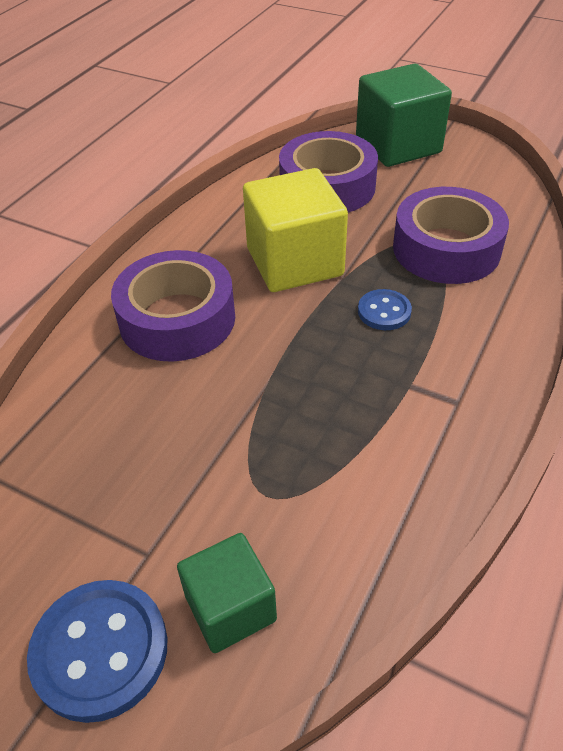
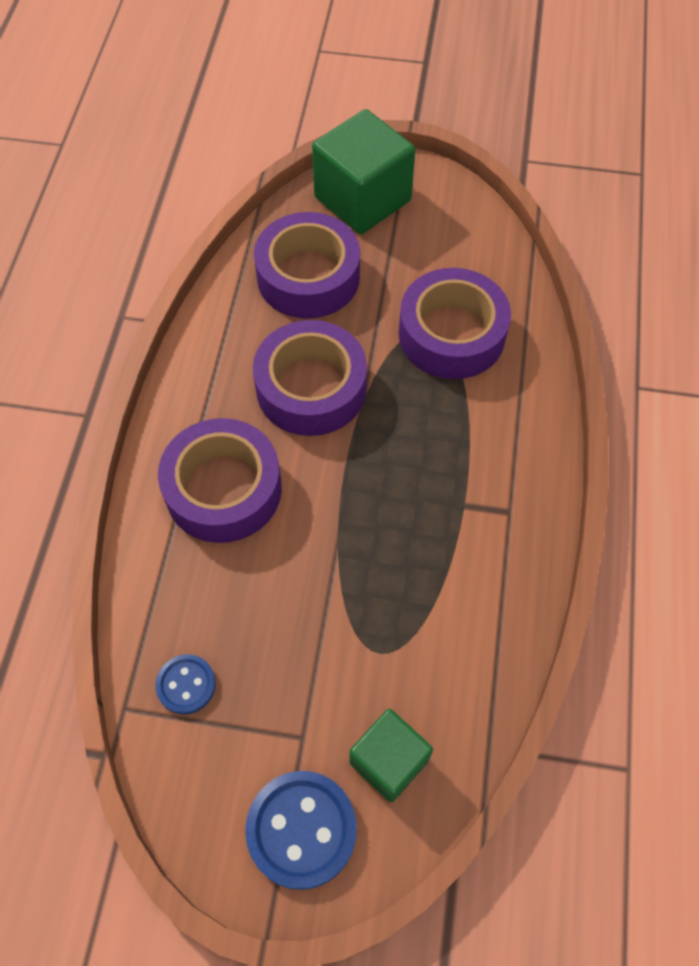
camera: 20 degrees left, 15 degrees up
(294, 262) = (311, 388): yellow cube -> purple tape
(384, 311) = (416, 428): blue button -> blue button (186, 685)

